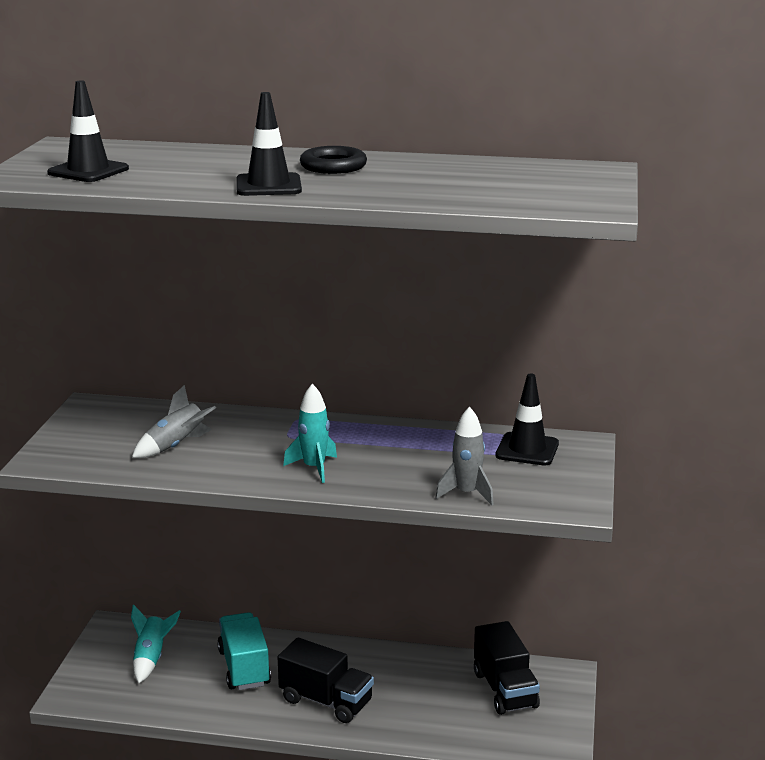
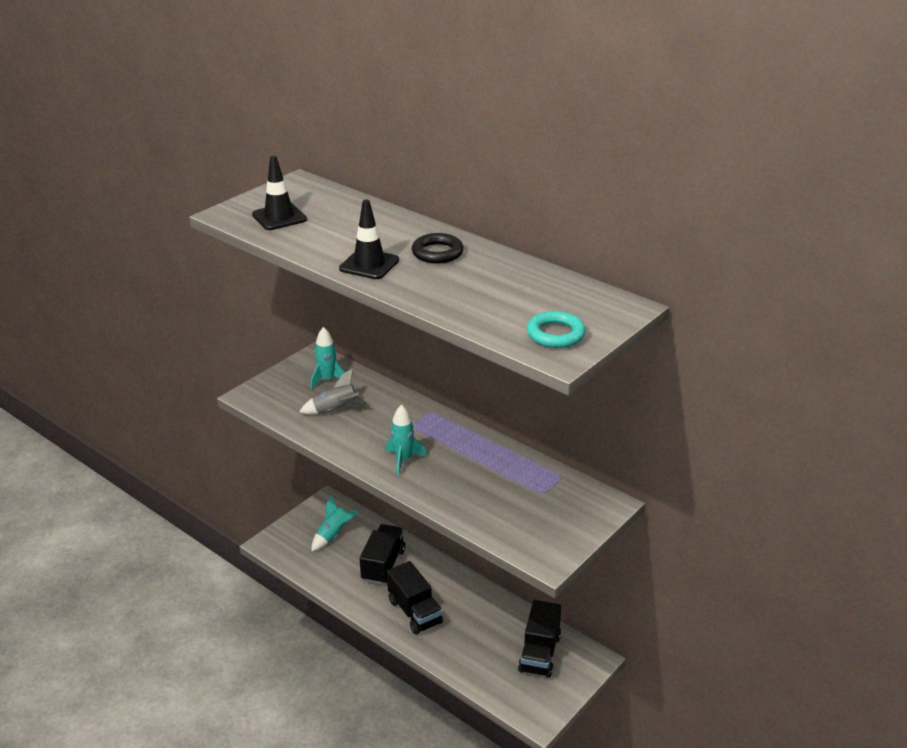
camera: 30 degrees right, 10 degrees up
(132, 421) = (327, 380): none -> turquoise rocket
(244, 668) = (383, 565): turquoise truck -> black truck
(466, 493) = (482, 520): grey rocket -> none
(527, 449) = (562, 495): black traffic cone -> none
(564, 196) = (555, 334): none -> turquoise ring

